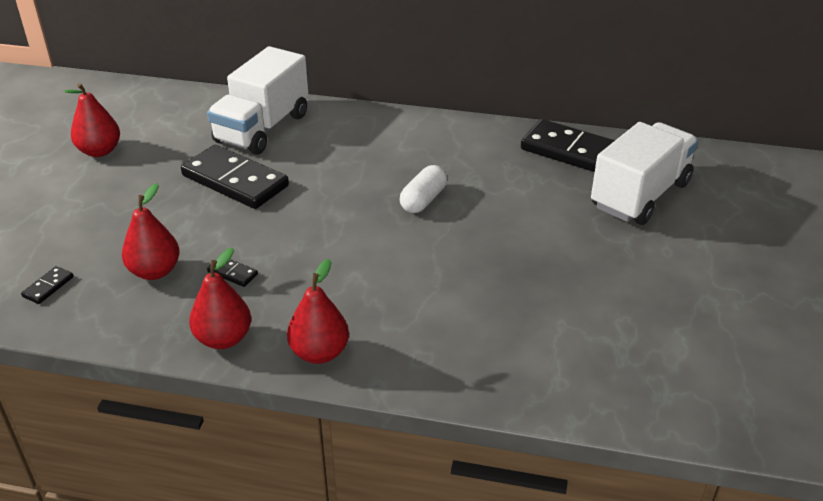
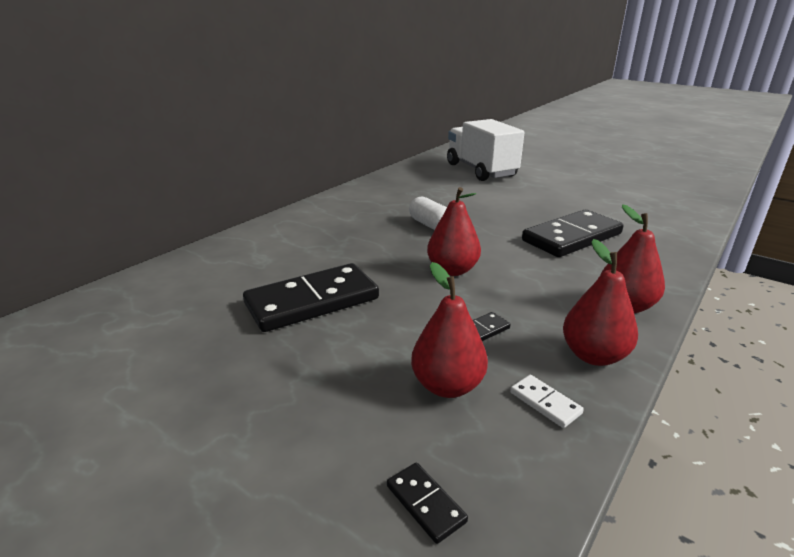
camera: 65 degrees left, 10 degrees down
(100, 151) = (113, 395): red pear -> red pear (452, 270)
(152, 320) = (545, 403): none -> white domino
(262, 128) = (232, 270): white truck -> none
(573, 152) = (417, 174): black domino -> black domino (572, 237)

